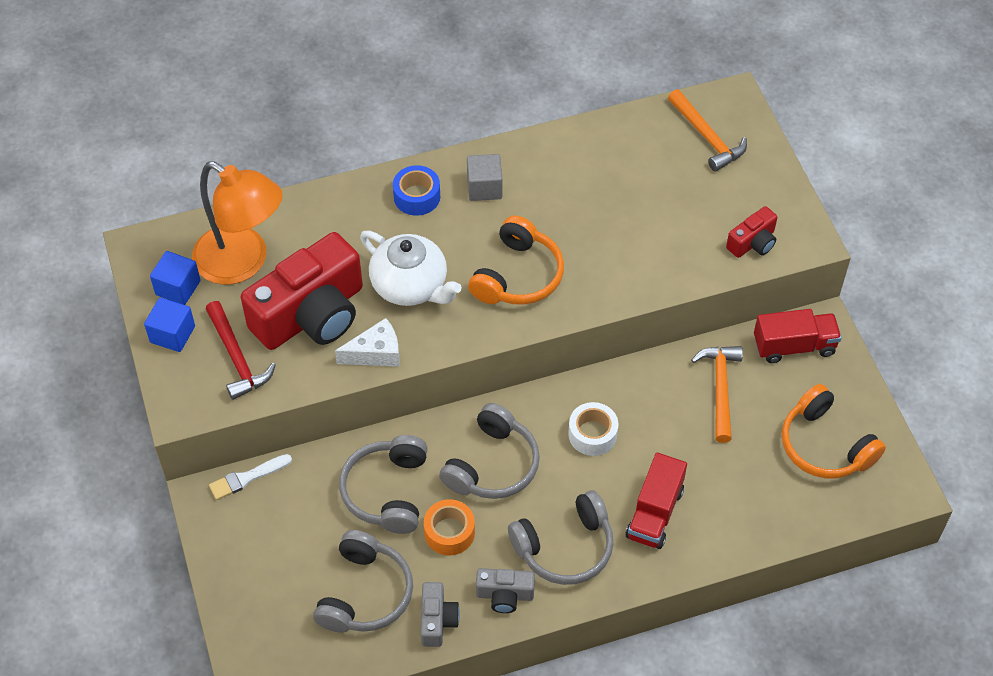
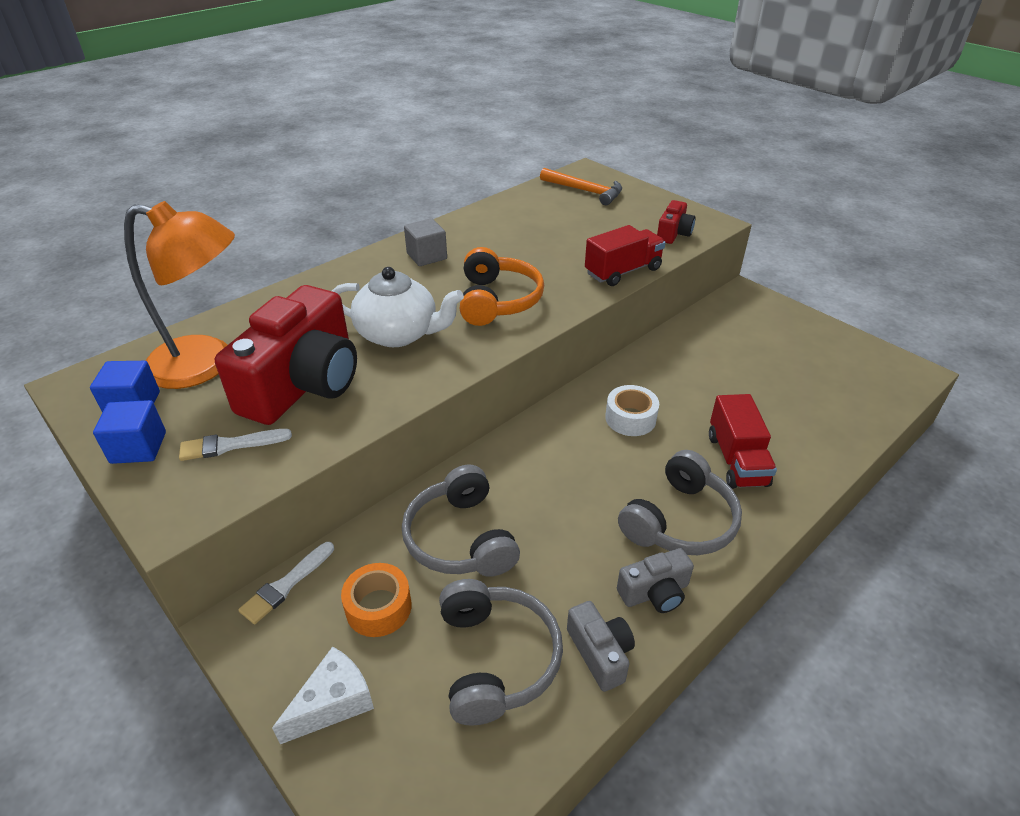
camera: 25 degrees left, 15 degrees down
(236, 358) = (230, 445): red hammer -> white brush
(376, 353) = (393, 393): white cheese -> white cheese (333, 703)
(417, 197) = (367, 276): blue tape -> none
(449, 532) = (553, 552): orange tape -> orange tape (378, 607)
(492, 465) = (555, 475): grey headphones -> none
(720, 389) = (708, 353): orange hammer -> none
(794, 346) = (737, 310): red truck -> red truck (623, 271)
(825, 445) = (823, 363): orange headphones -> none

